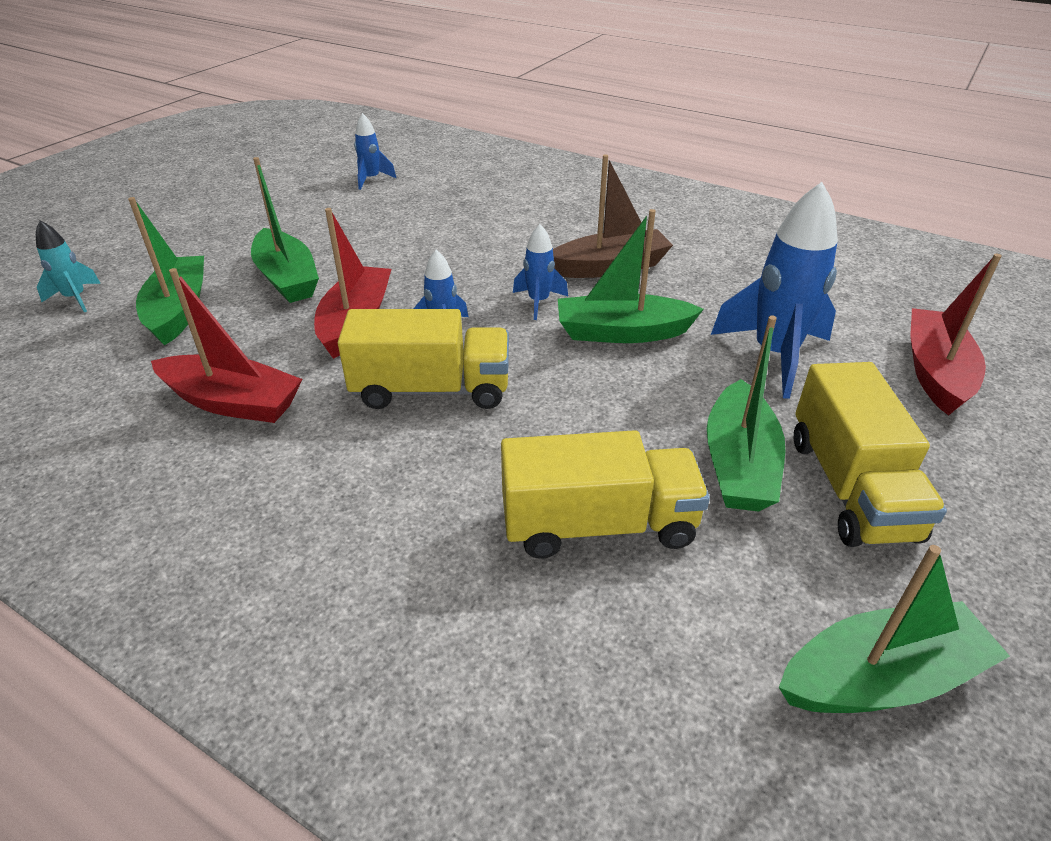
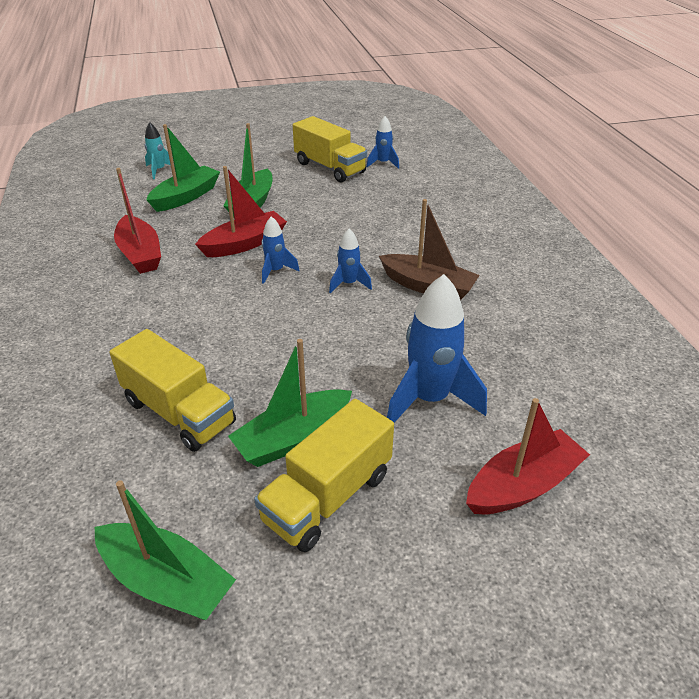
camera: 45 degrees right, 0 degrees up
(431, 389) = (221, 299): yellow truck -> yellow truck (330, 168)
(622, 332) = (363, 328): green boat -> none

